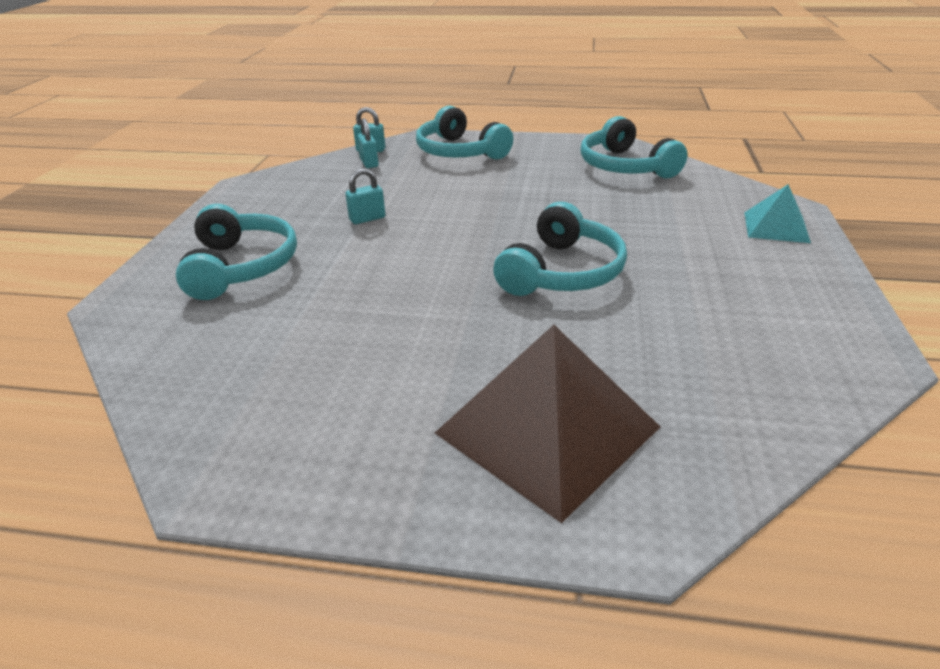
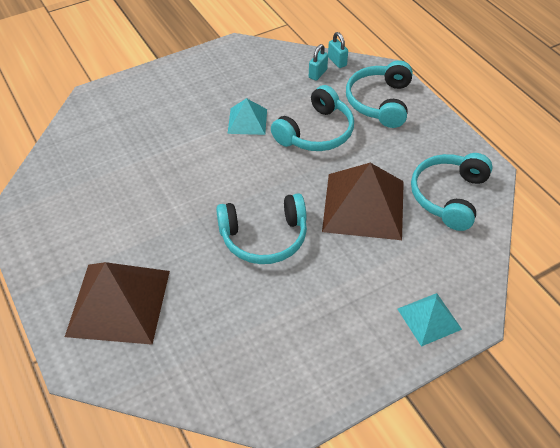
camera: 50 degrees right, 15 degrees up
(241, 267) = (156, 111): turquoise headphones -> turquoise headphones (316, 132)
(367, 219) = (247, 121): turquoise padlock -> turquoise pyramid
(586, 205) = (363, 206): none -> brown pyramid

